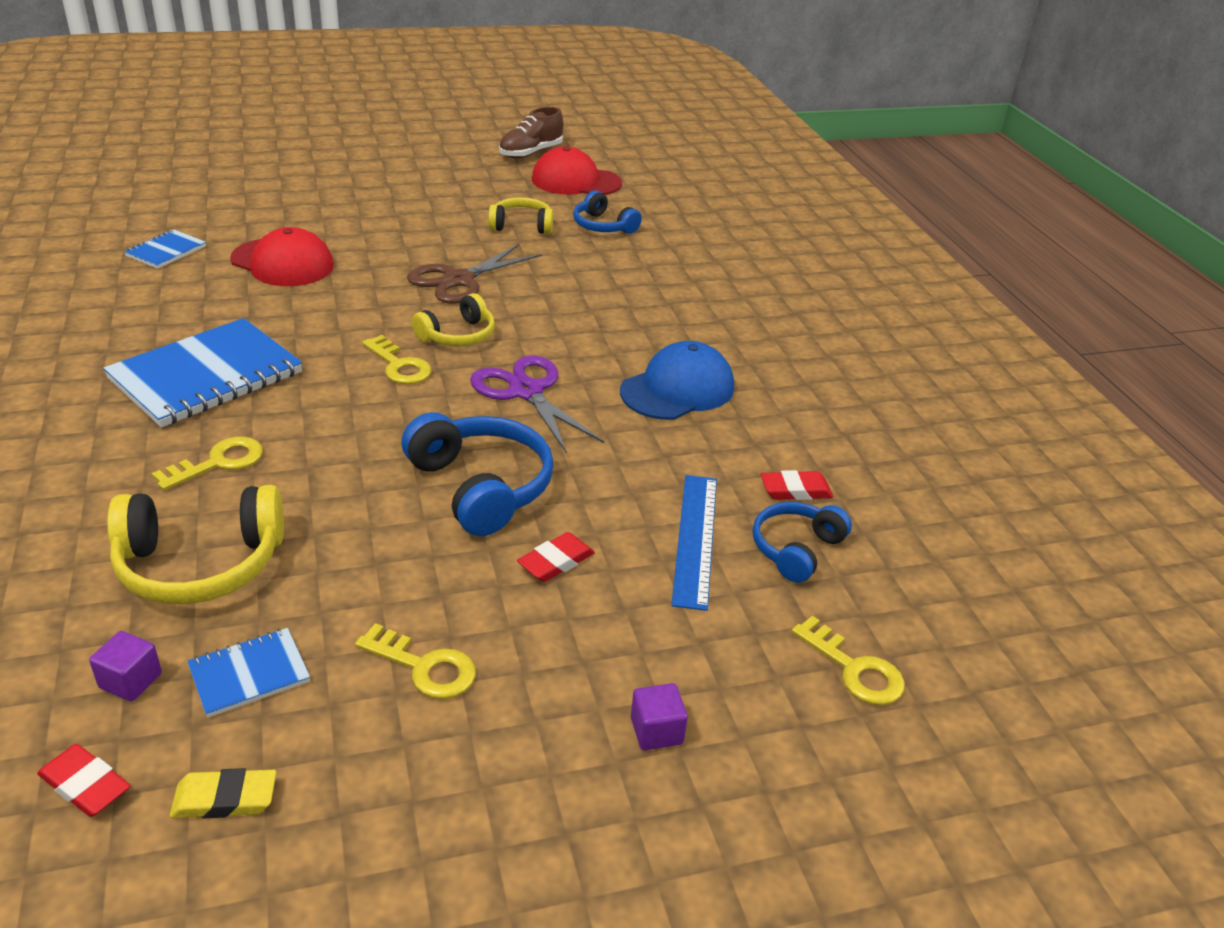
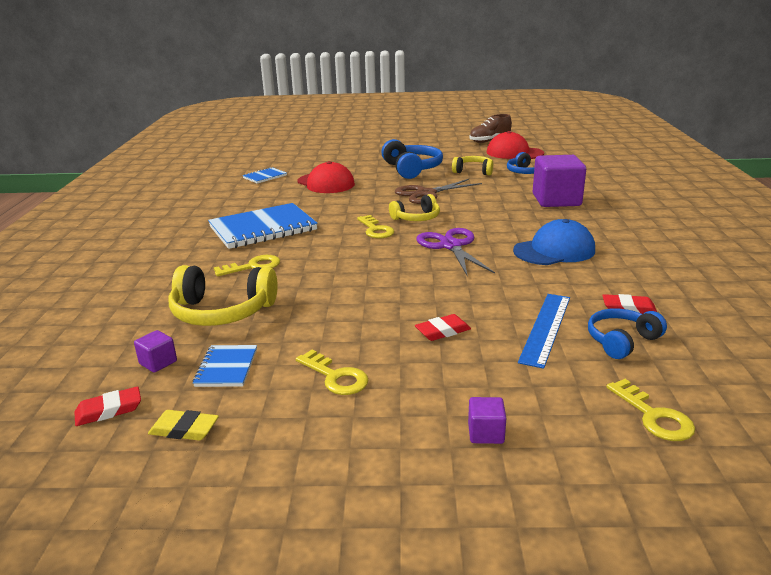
camera: 20 degrees right, 10 degrees down
(85, 785) = (109, 410): red eraser -> red eraser turned 75 degrees counterclockwise
(249, 674) = (226, 368): blue notebook -> blue notebook turned 75 degrees counterclockwise
(481, 487) = (405, 289): blue headphones -> blue headphones (412, 169)
(660, 285) = (556, 200): none -> purple cube

